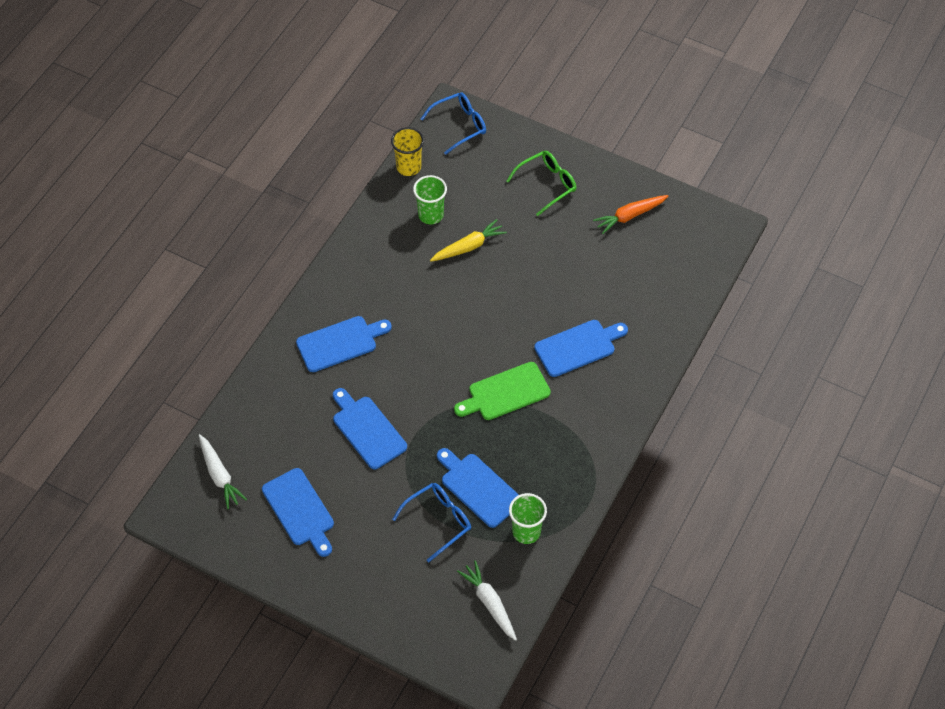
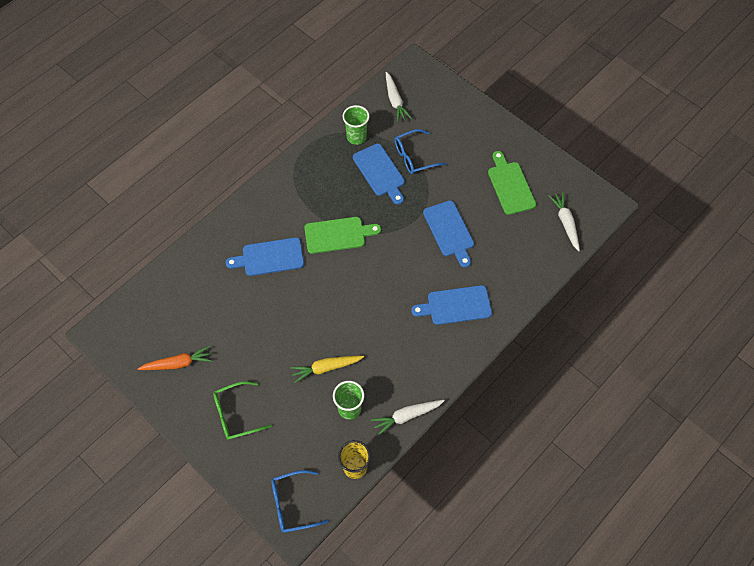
camera: 165 degrees left, 5 degrees up
(300, 510) = (510, 185): blue cutting board -> green cutting board
(368, 221) = (407, 416): none -> white carrot

